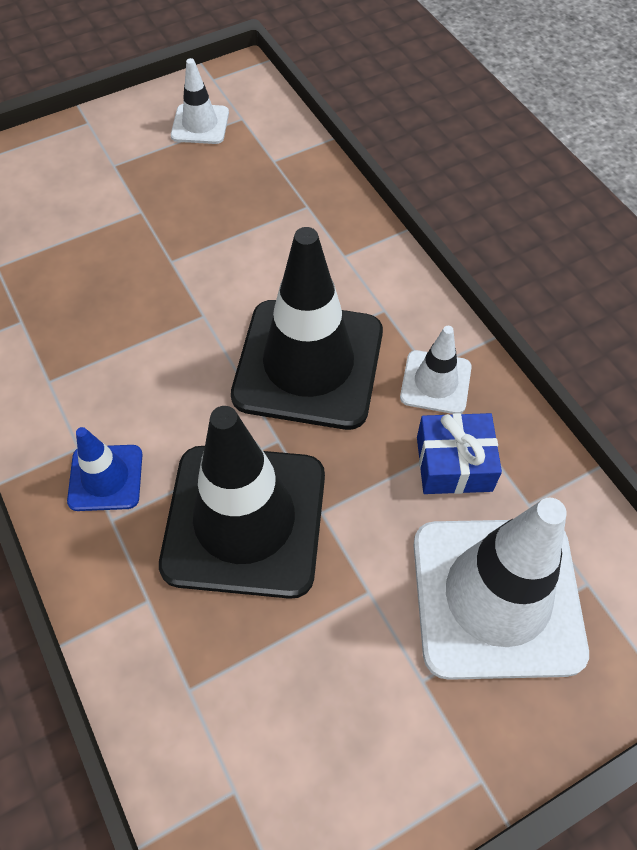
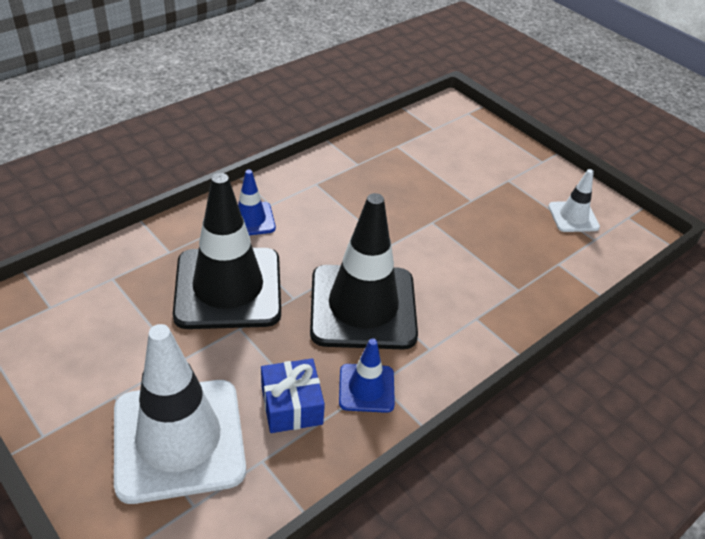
camera: 75 degrees right, 15 degrees down
(435, 382) = (366, 388): white traffic cone -> blue traffic cone

